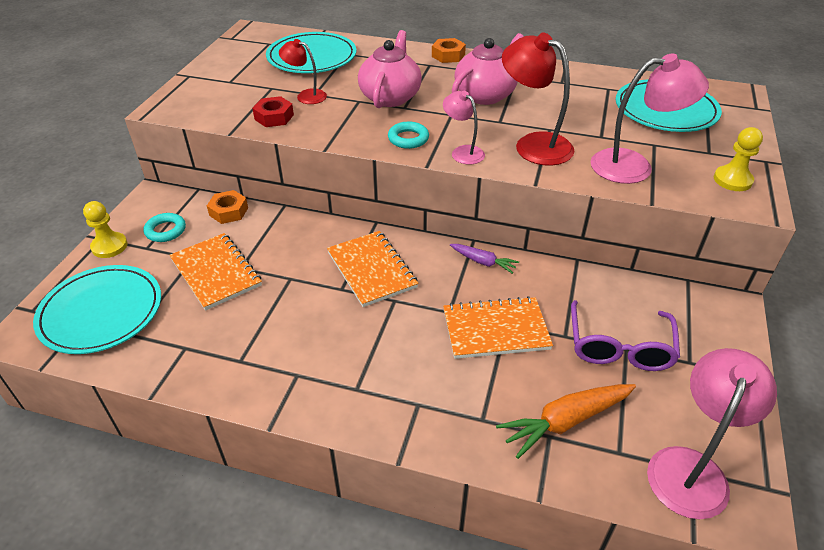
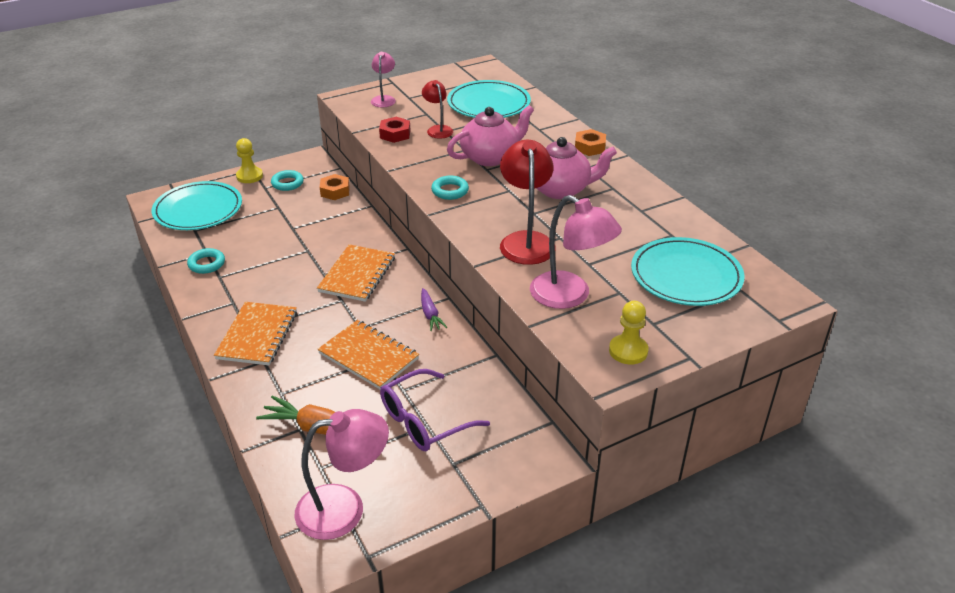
camera: 45 degrees right, 5 degrees down
(204, 358) = (206, 264): none -> turquoise ring
(216, 272) = (276, 223): orange notebook -> orange notebook (257, 335)
(463, 152) = (468, 218): pink lamp -> pink lamp (384, 99)

